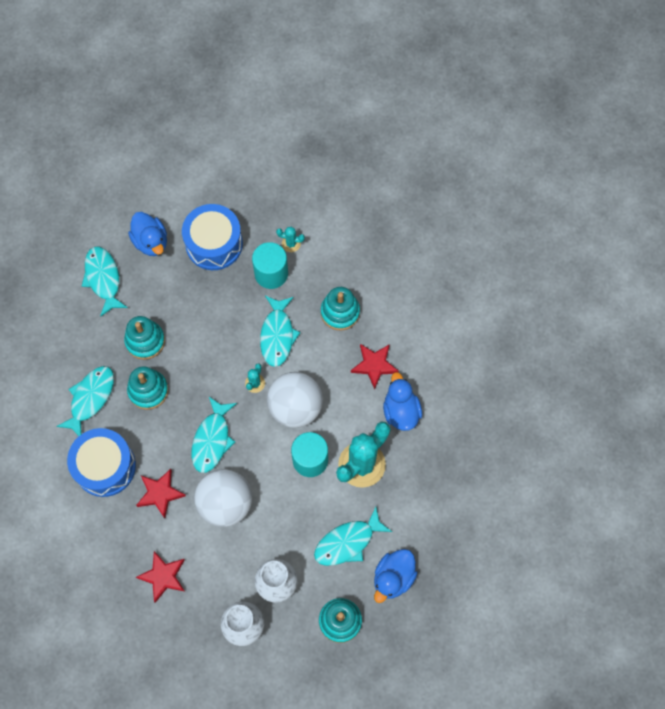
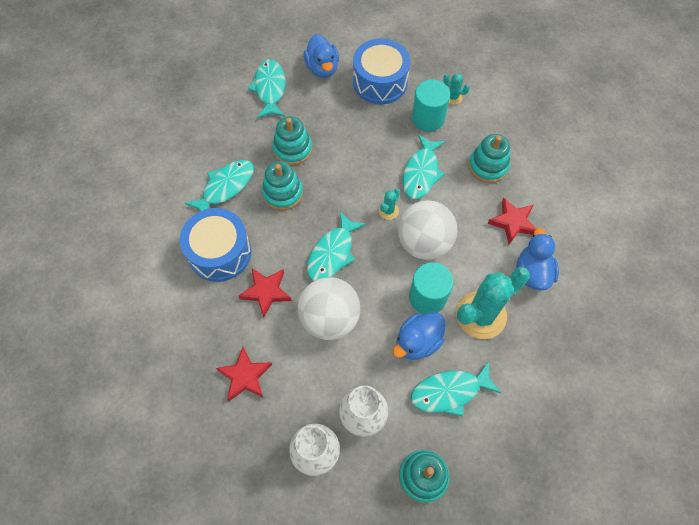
camera: 15 degrees right, 5 degrees down
(393, 578) = (492, 444): blue duck -> blue duck (417, 342)

